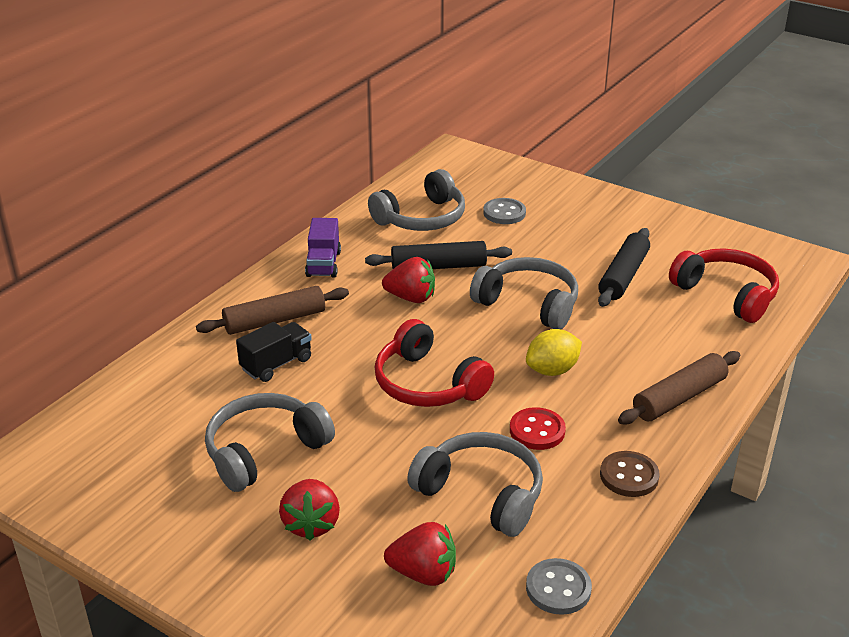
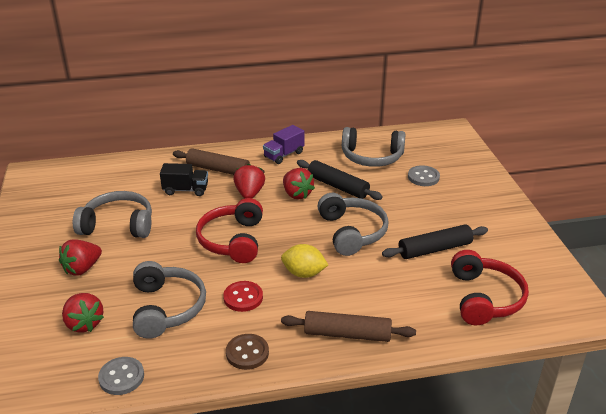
camera: 45 degrees right, 0 degrees up
(359, 326) = (249, 194): none -> red strawberry

